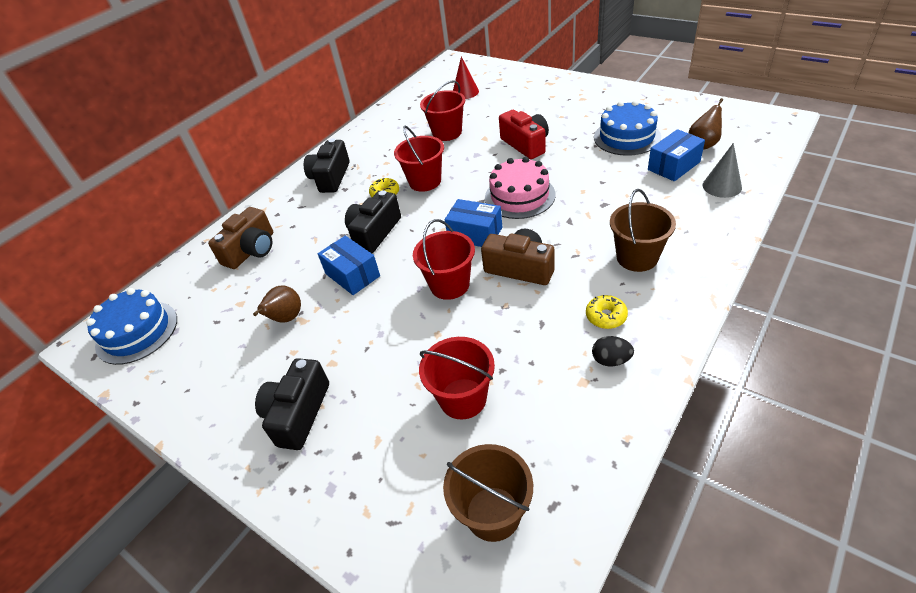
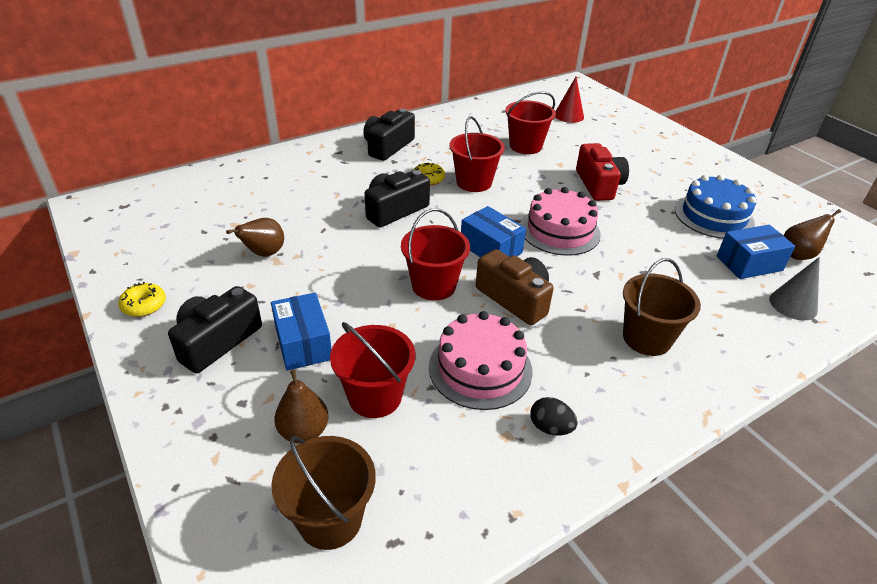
camera: 15 degrees right, 5 degrees down
(137, 332) = (134, 213): blue cake -> none
(251, 250) = (275, 183): brown camera -> none
(352, 275) = (349, 239): blue box -> blue box (303, 343)
(425, 454) = (304, 431): none -> brown pear
(530, 337) = (480, 368): none -> pink cake
(606, 316) = (574, 382): yellow donut -> yellow donut (144, 305)

